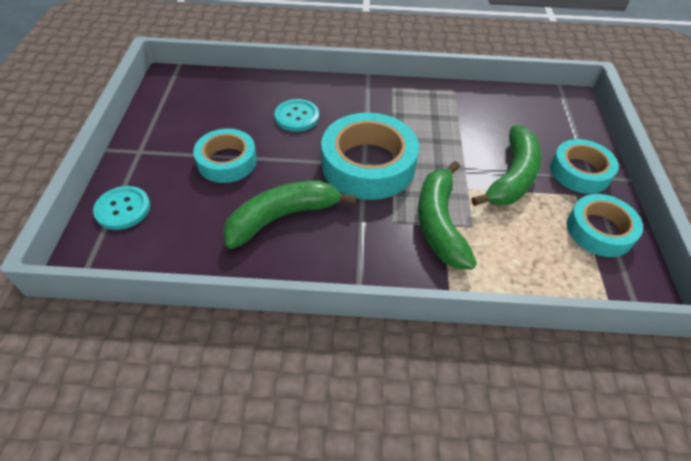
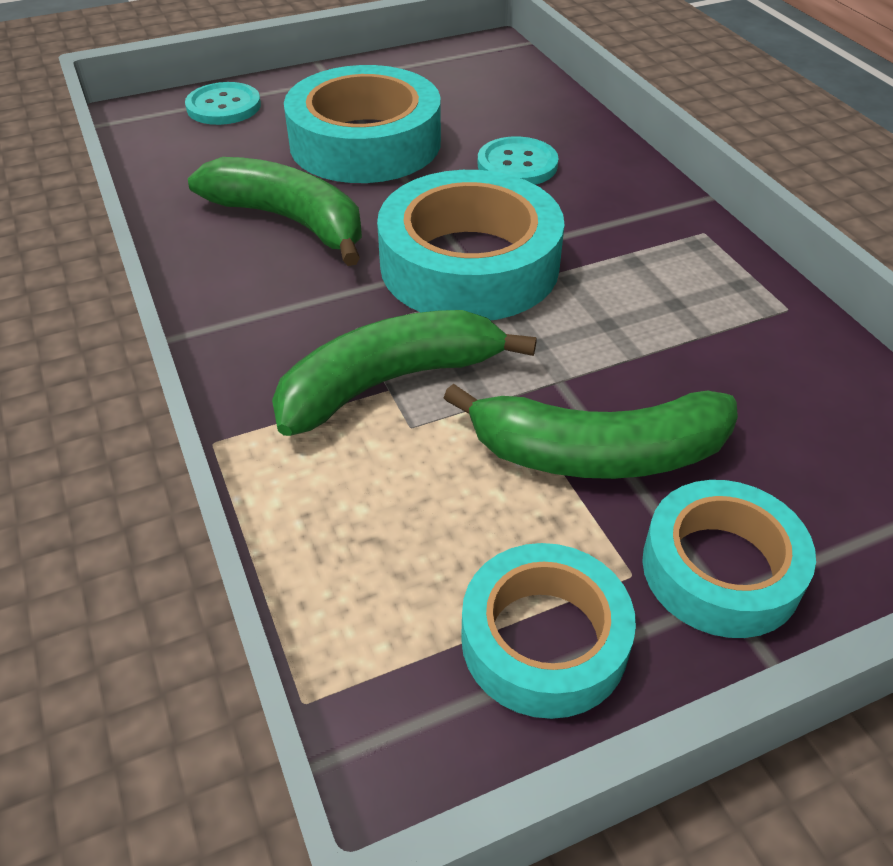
camera: 65 degrees right, 5 degrees down
(227, 161) = (365, 142): turquoise tape -> turquoise tape, size x1.60

